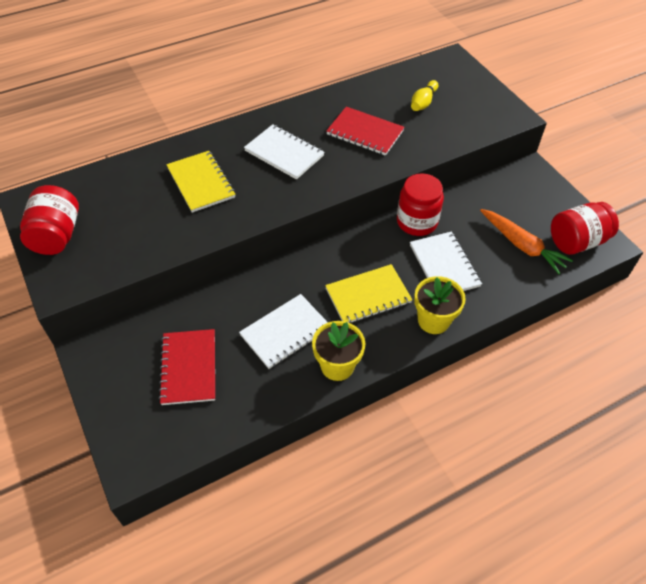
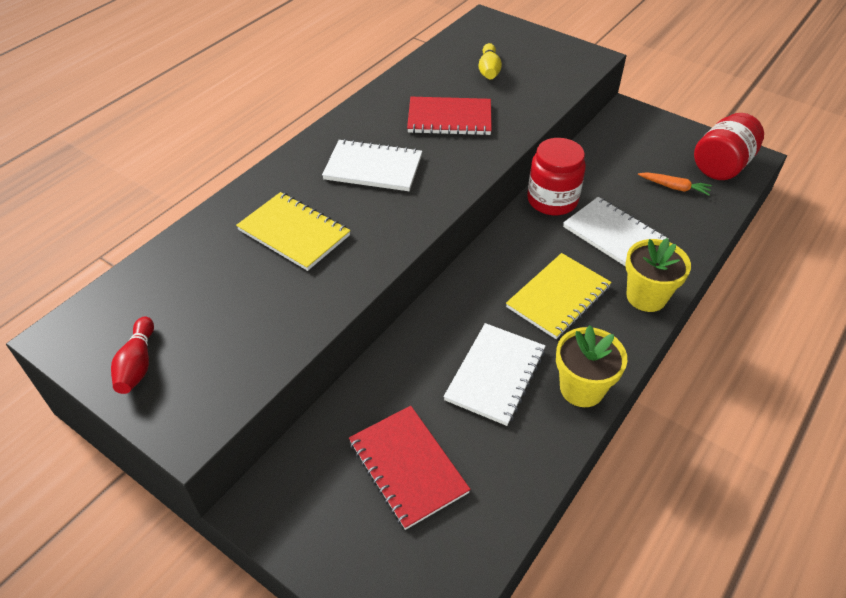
camera: 25 degrees left, 5 degrees down
(56, 235) = (138, 364): red jar -> red bowling pin
(522, 245) = (674, 187): orange carrot -> orange carrot, size x0.59

